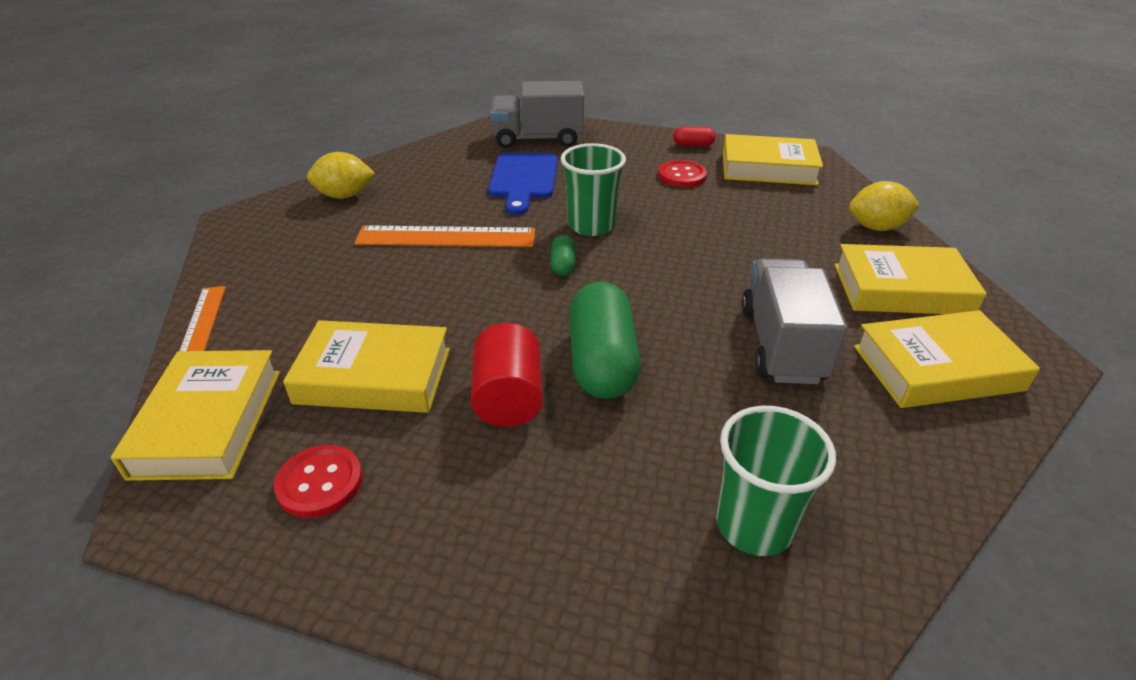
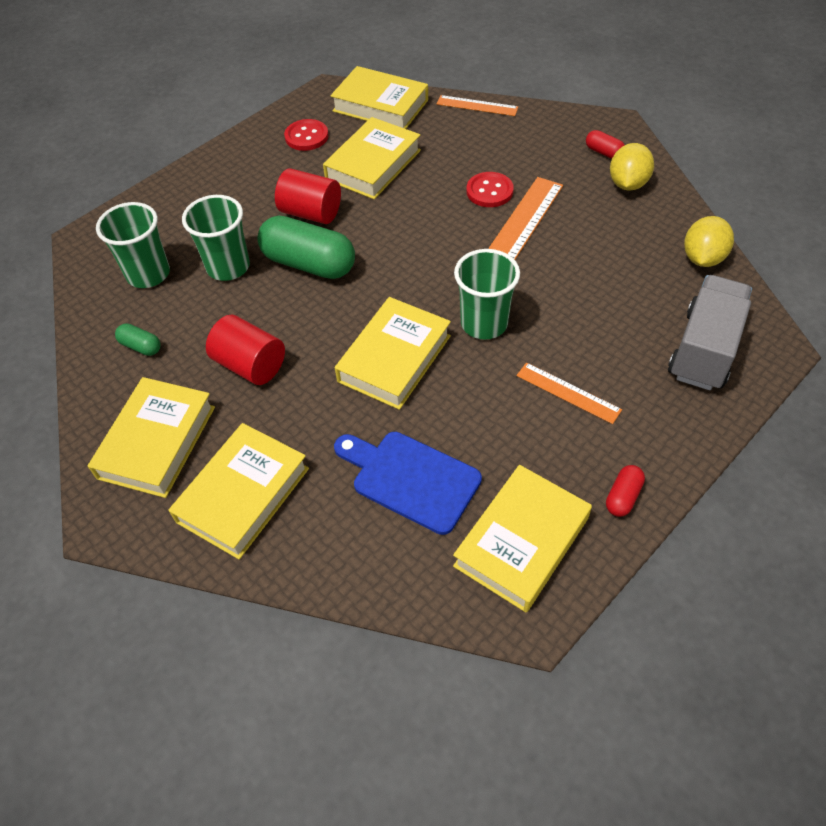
camera: 120 degrees right, 15 degrees up
(293, 216) = (603, 152): none -> red capsule
(523, 179) = (603, 306): blue cutting board -> blue cutting board (410, 478)
(563, 265) = (433, 283): green capsule -> green capsule (141, 346)
(628, 176) = (568, 392): none -> orange ruler
(666, 436) = (228, 267): none -> green cup
(677, 259) = (394, 358): none -> yellow book
(682, 176) = (546, 441): red button -> red button (489, 191)
(781, 344) = (250, 365): grey truck -> red cylinder
(876, 227) = (339, 556): yellow lemon -> yellow lemon (702, 258)

